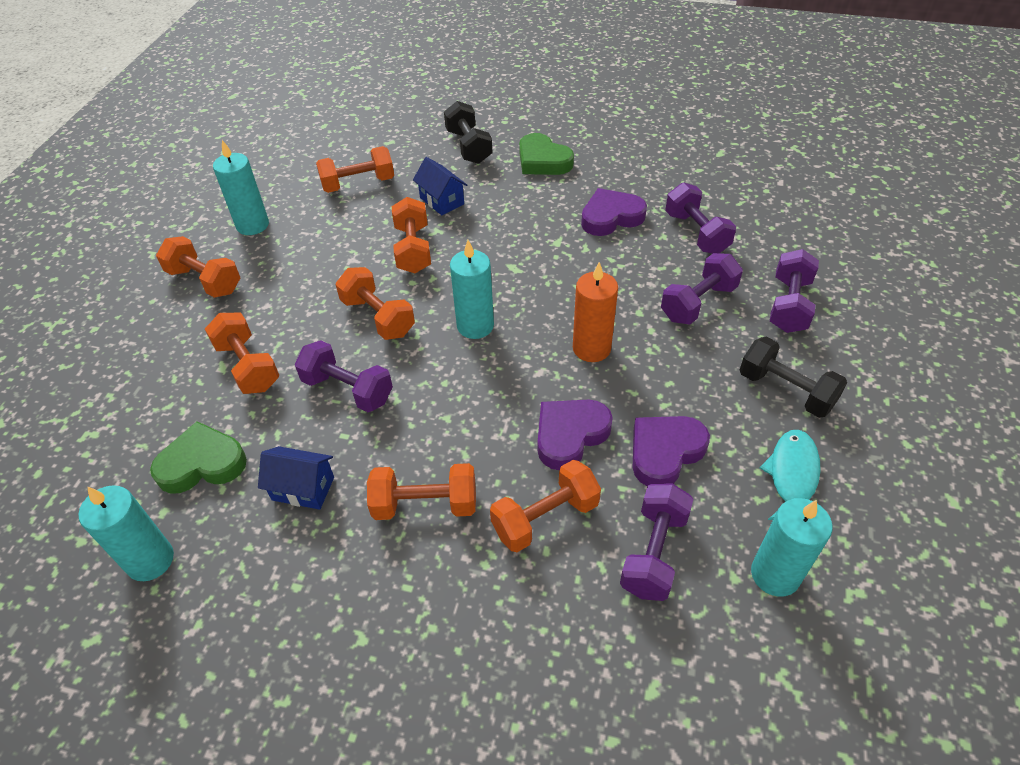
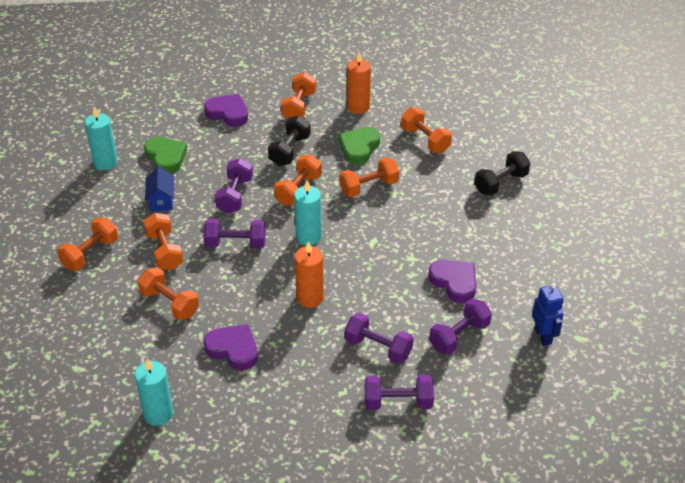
camera: 70 degrees right, 5 degrees down
(248, 366) = (238, 149): orange dumbbell -> orange dumbbell (90, 254)
(252, 225) = (358, 107): turquoise candle -> orange candle
(442, 201) = (427, 187): blue house -> none
(543, 161) = (505, 229): green heart -> green heart (359, 148)
(570, 435) = (232, 302): purple heart -> purple heart (228, 113)
(653, 553) = (159, 355): purple dumbbell -> purple dumbbell (235, 244)
(711, 174) = (543, 336): none -> blue robot
(786, 390) = (308, 407): black dumbbell -> black dumbbell (290, 150)
(792, 476) = (234, 416): turquoise fish -> none

